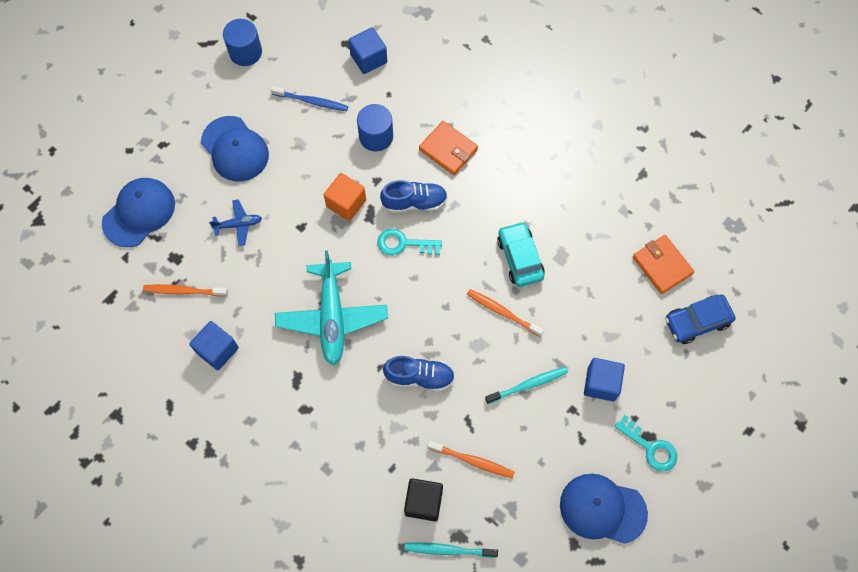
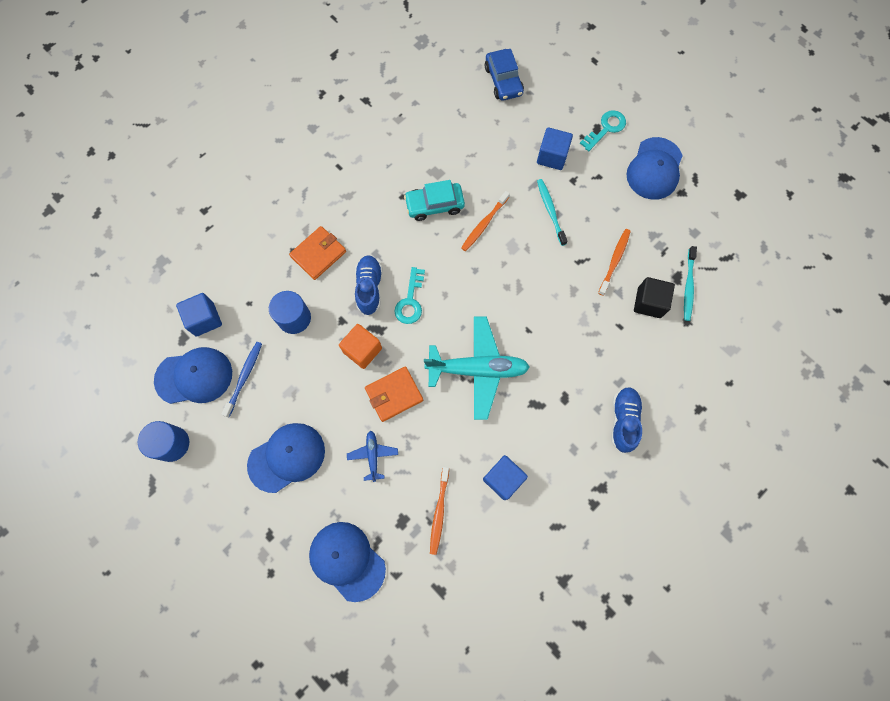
camera: 85 degrees left, 5 degrees up
(310, 59) = (194, 376): none -> blue cap
(420, 377) = (539, 297): blue shoe -> blue shoe (623, 420)
(662, 265) = (452, 98): orange wallet -> orange wallet (394, 394)

